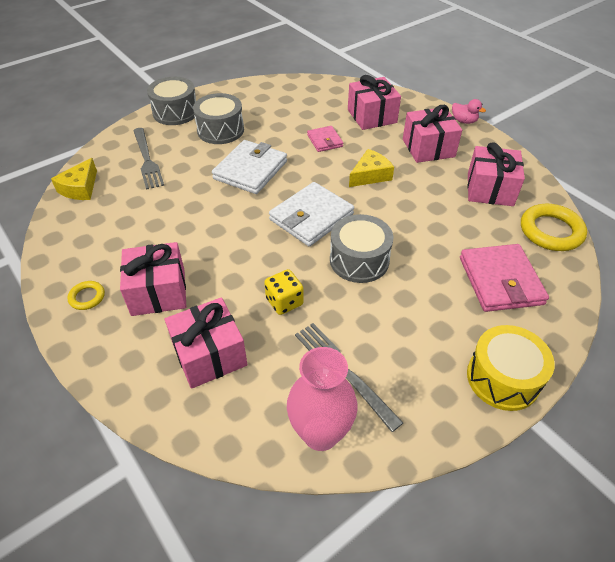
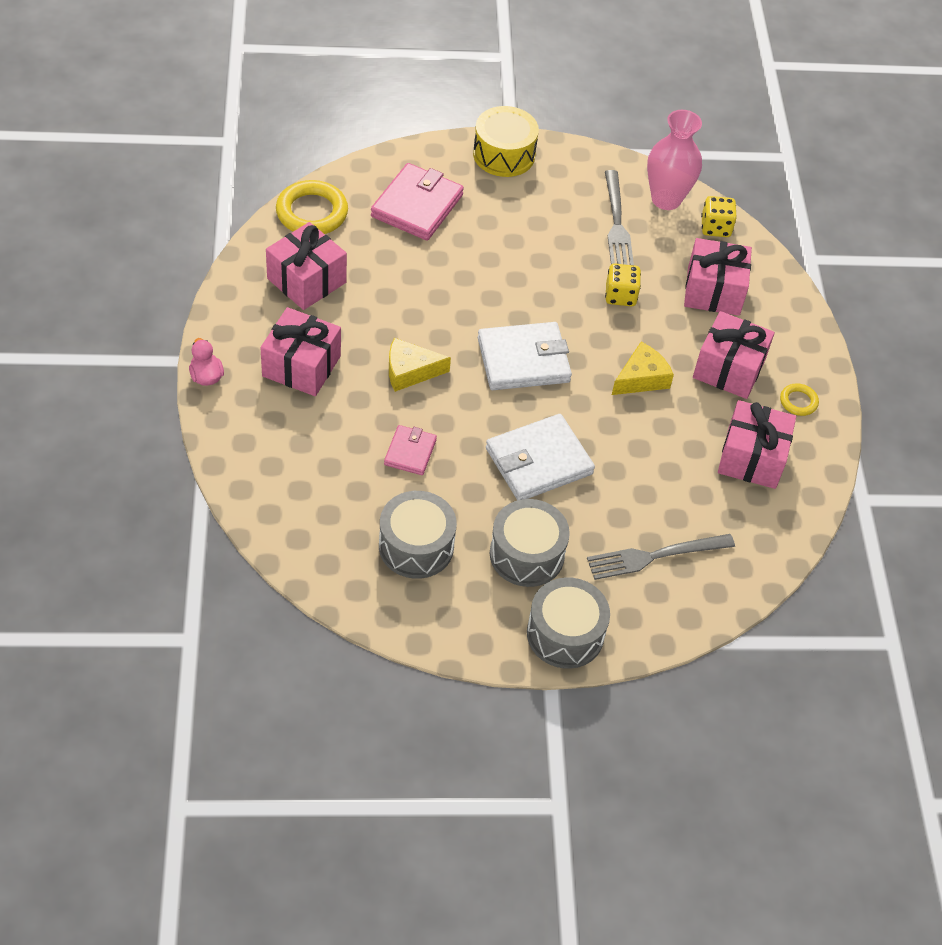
camera: 150 degrees left, 5 degrees up
(80, 188) = (758, 555): yellow cheese -> yellow cheese (641, 378)
(147, 160) = (655, 556): grey fork -> grey fork turned 120 degrees counterclockwise
(249, 431) = (715, 227): none -> yellow dice
(359, 260) = (520, 291): grey drum -> grey drum (416, 546)
(372, 116) = (308, 456): pink gift -> pink gift (752, 458)

